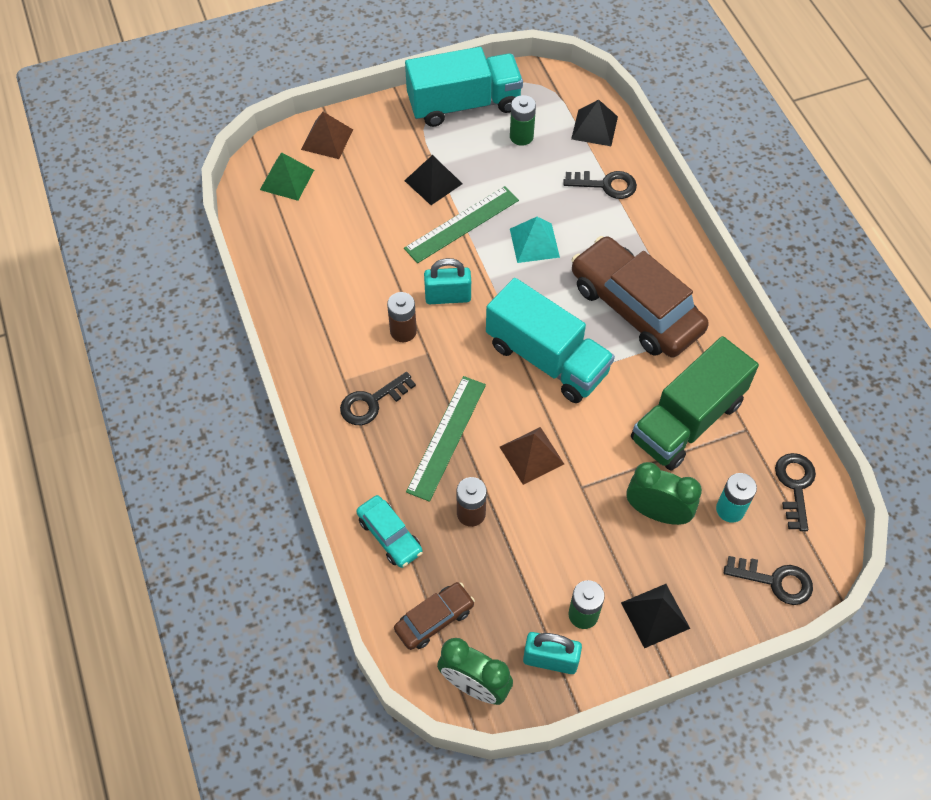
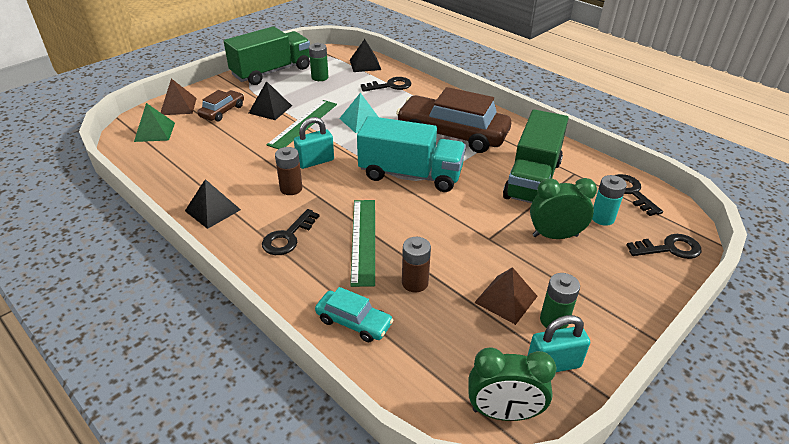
camera: 25 degrees left, 20 degrees down
(434, 619) = (432, 372): brown car -> brown car (222, 111)
(464, 104) = (271, 72): turquoise truck -> green truck
(531, 455) = (437, 231): brown pyramid -> brown pyramid (506, 299)
(655, 615) = (607, 300): black pyramid -> black pyramid (212, 210)

